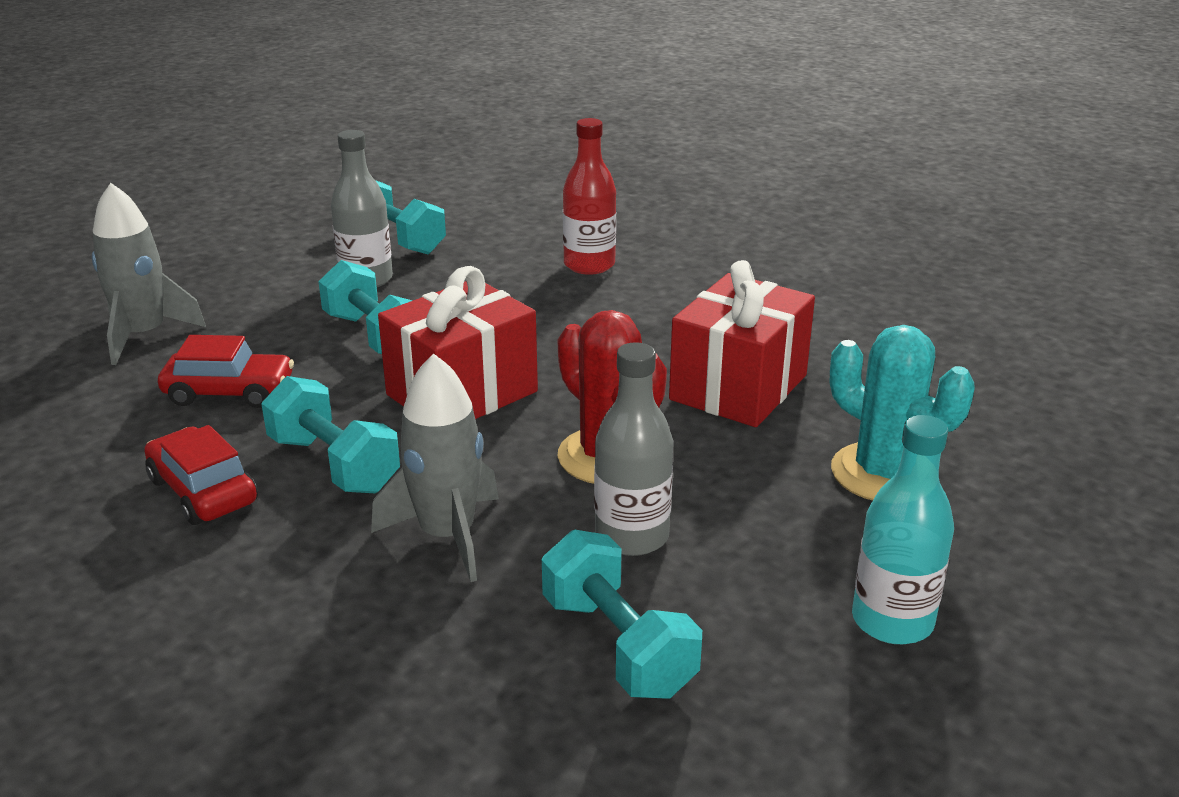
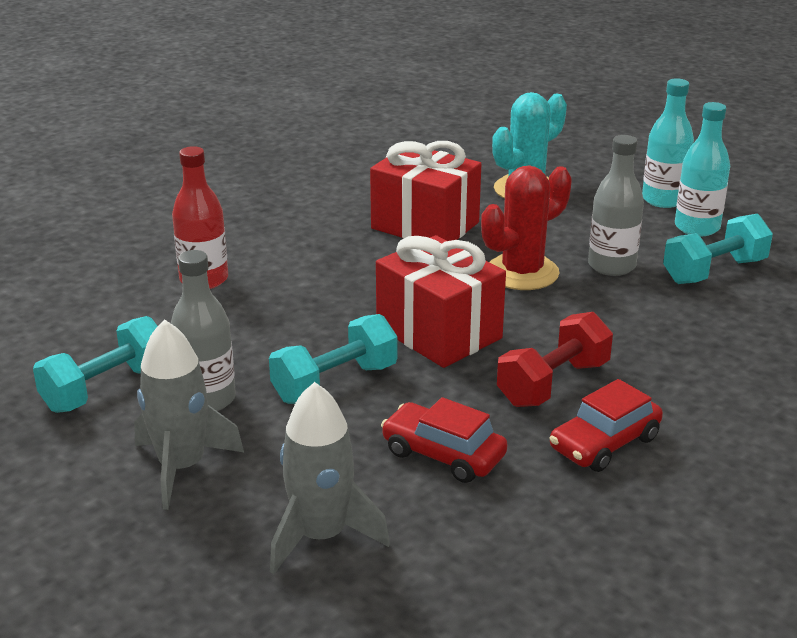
camera: 90 degrees left, 0 degrees up
(229, 392) = (443, 454): red car -> red car turned 60 degrees counterclockwise
(334, 464) = (553, 383): turquoise dumbbell -> red dumbbell
(447, 535) = (629, 329): grey rocket -> grey rocket (182, 467)
(783, 649) = (697, 227): none -> turquoise bottle

